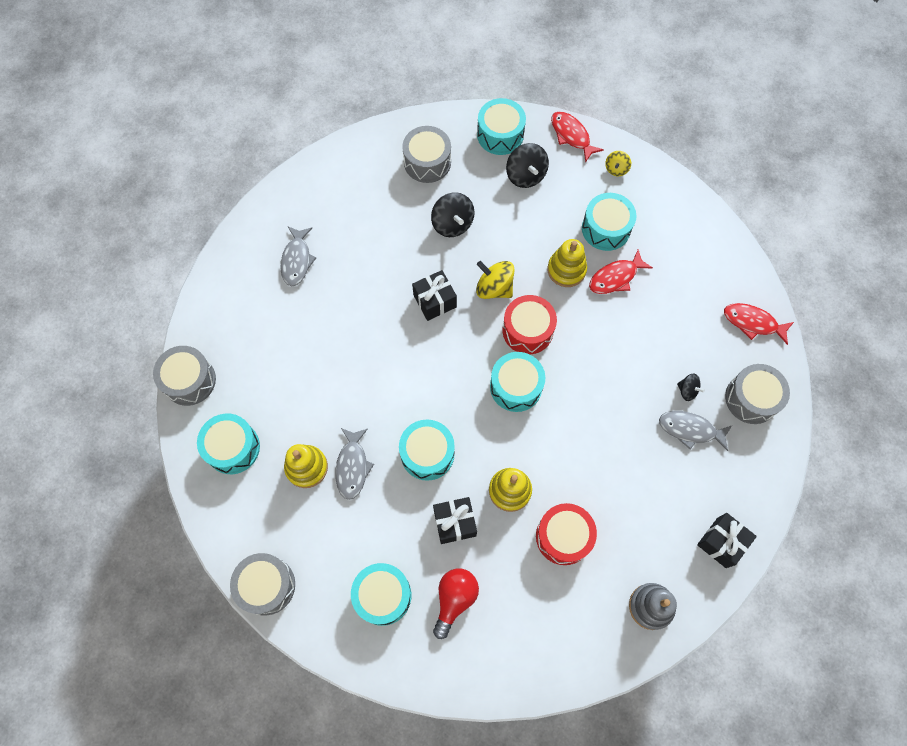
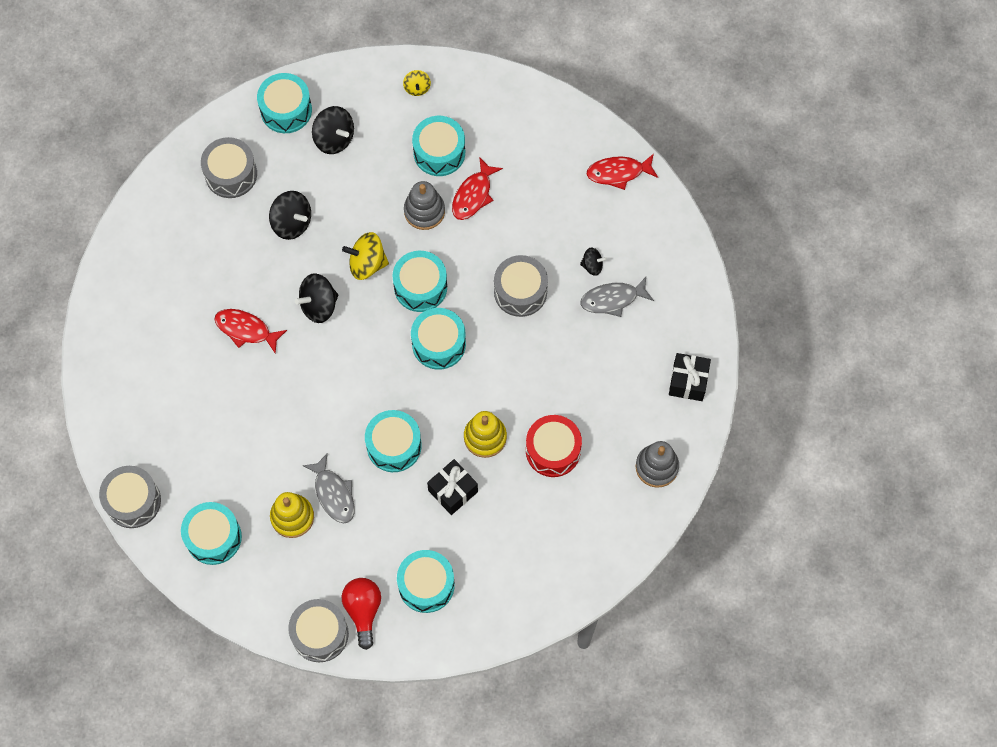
camera: 30 degrees left, 0 degrees up
(297, 260) = (163, 336): grey fish -> none
(435, 301) = (319, 305): black gift -> black spinning top
(454, 599) = (489, 553): red light bulb -> red light bulb (363, 610)
(527, 330) = (420, 287): red drum -> turquoise drum
(566, 270) = (424, 211): yellow stacking toy -> grey stacking toy
(571, 135) = (356, 75): red fish -> red fish (246, 329)
(751, 398) = (651, 243): grey drum -> grey drum (520, 291)

